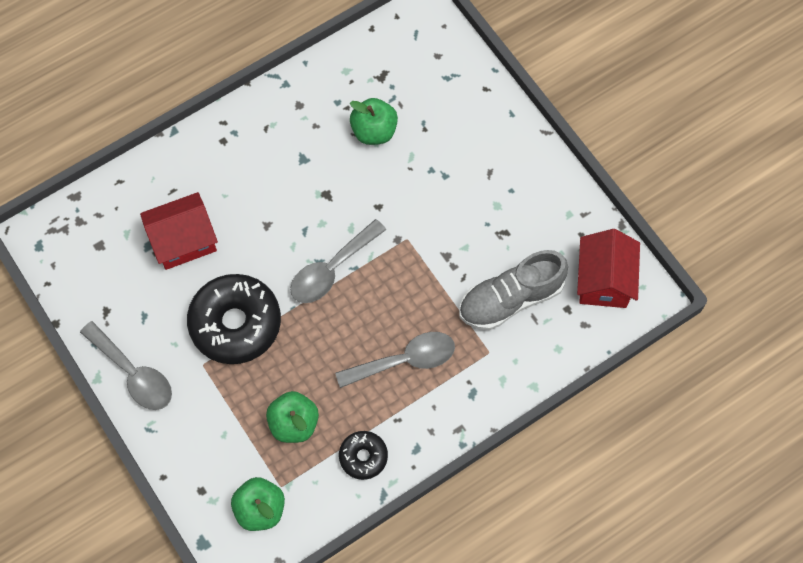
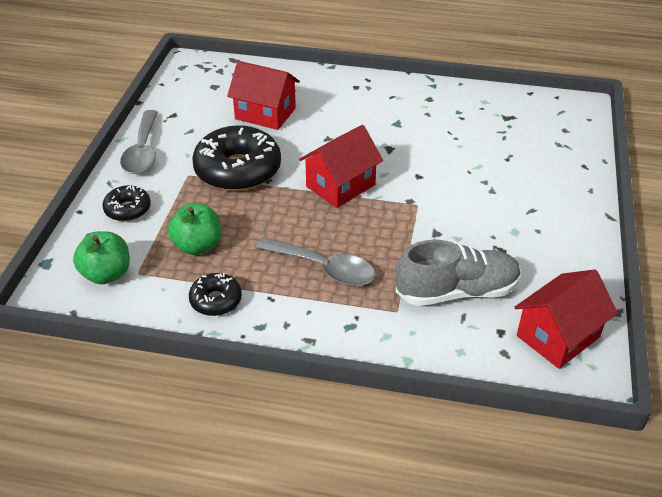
camera: 45 degrees right, 25 degrees down
(199, 440) = (128, 209): none -> black donut
(332, 269) = (340, 186): grey spoon -> red house
(374, 131) = (466, 139): green apple -> none
(510, 299) = (457, 291): grey shoe -> grey shoe turned 150 degrees clockwise

